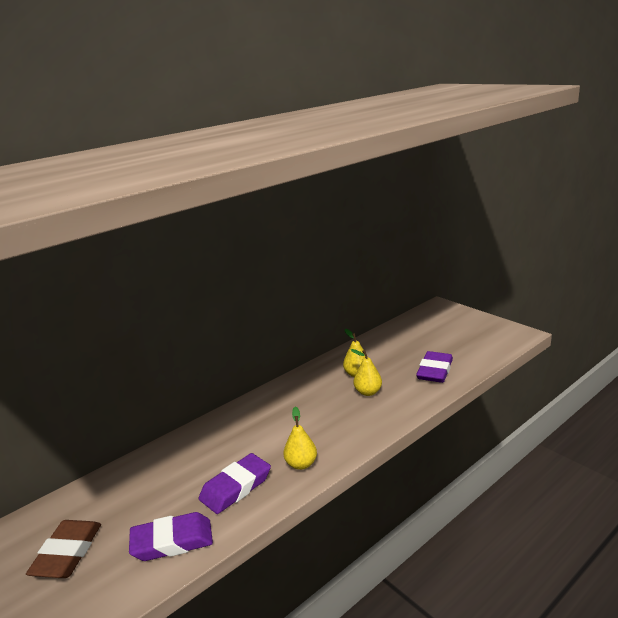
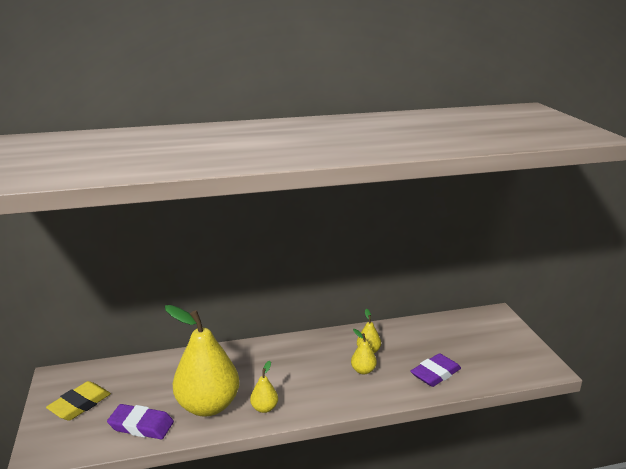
camera: 25 degrees right, 0 degrees up
(67, 553) = (80, 404): brown eraser -> yellow eraser
(236, 487) = (208, 406): purple eraser -> yellow pear

